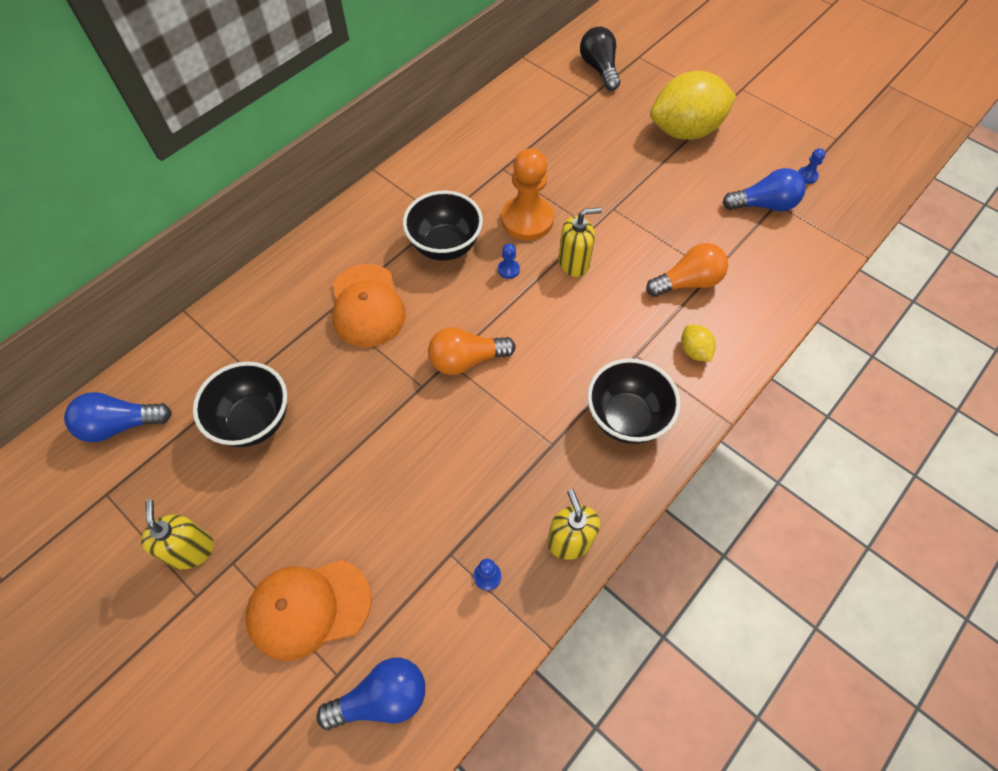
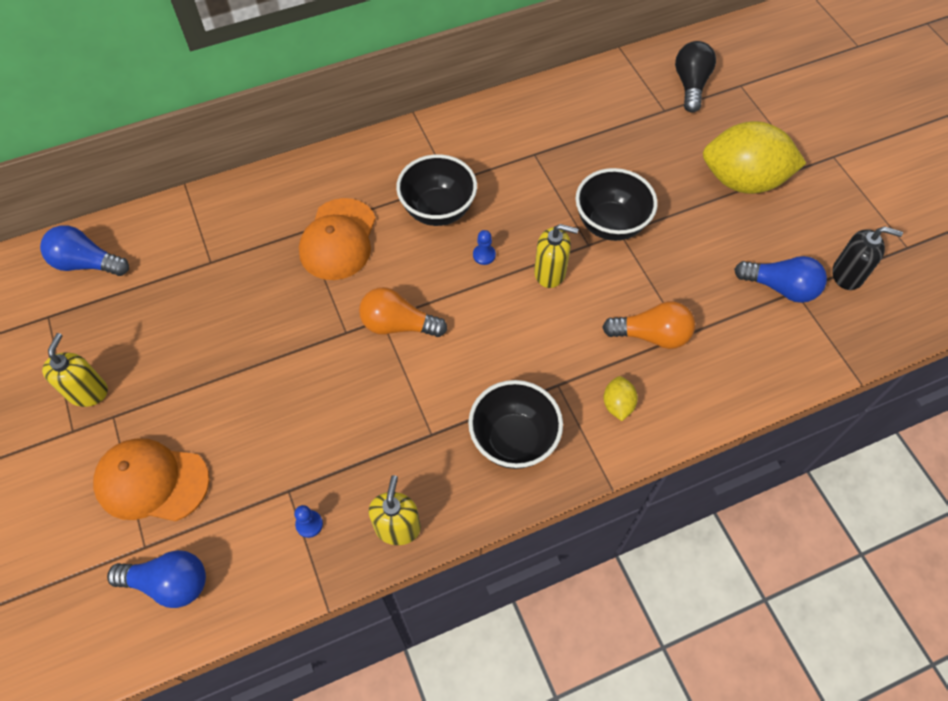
camera: 25 degrees right, 0 degrees up
(254, 421) = (191, 304): black bowl -> black bowl (610, 224)
(527, 220) = (529, 213): orange pawn -> none
(807, 176) = (847, 275): blue pawn -> black soap dispenser

